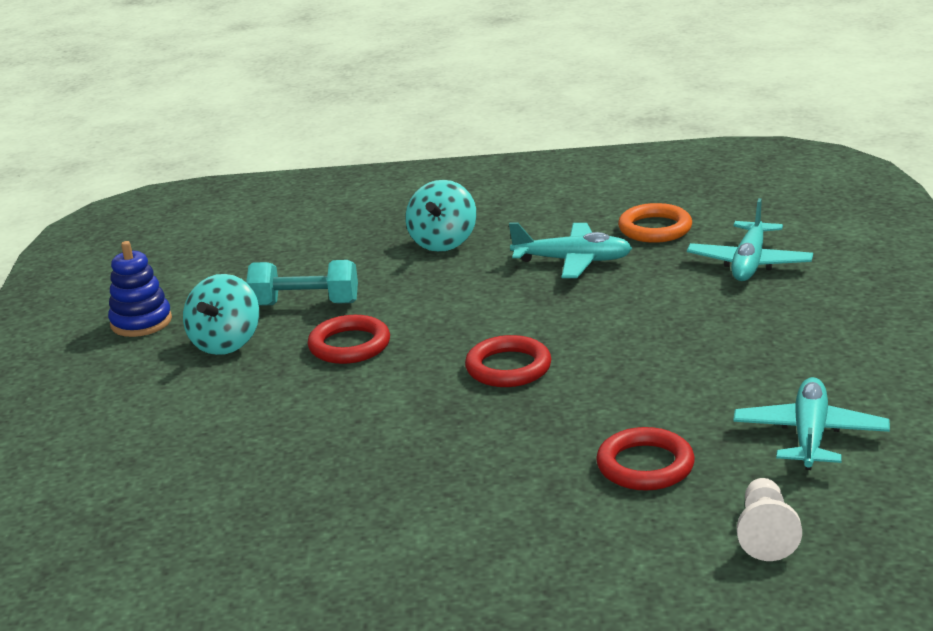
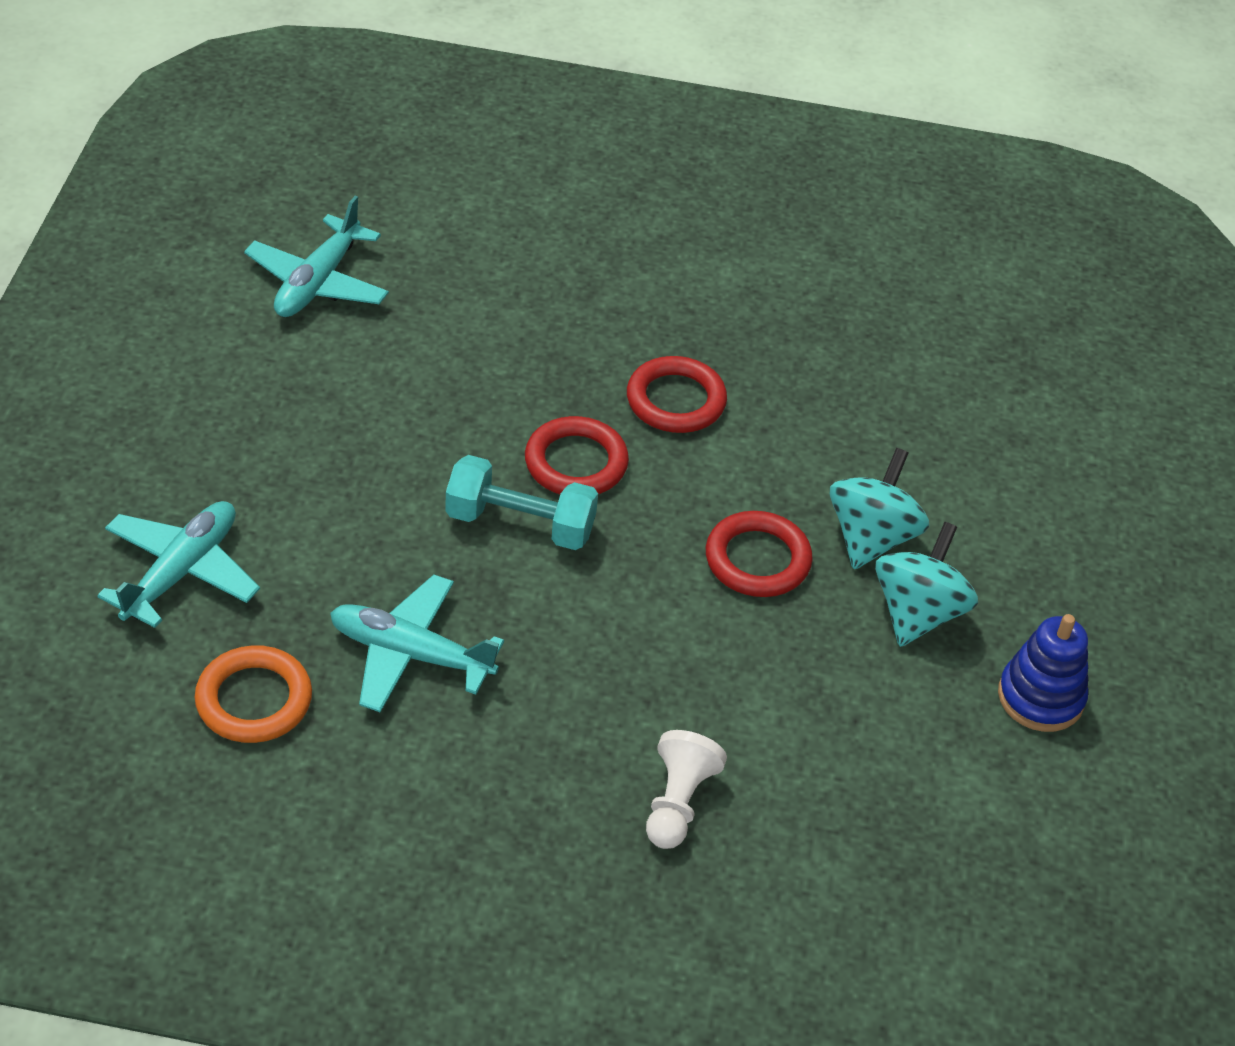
camera: 175 degrees left, 20 degrees up
(305, 304) = (808, 669): turquoise dumbbell -> turquoise dumbbell (520, 524)
(443, 242) = (580, 768): turquoise spinning top -> turquoise spinning top (871, 537)
(645, 465) = (493, 291): red ring -> red ring (676, 400)
(765, 534) = (430, 197): white pawn -> white pawn (678, 803)

